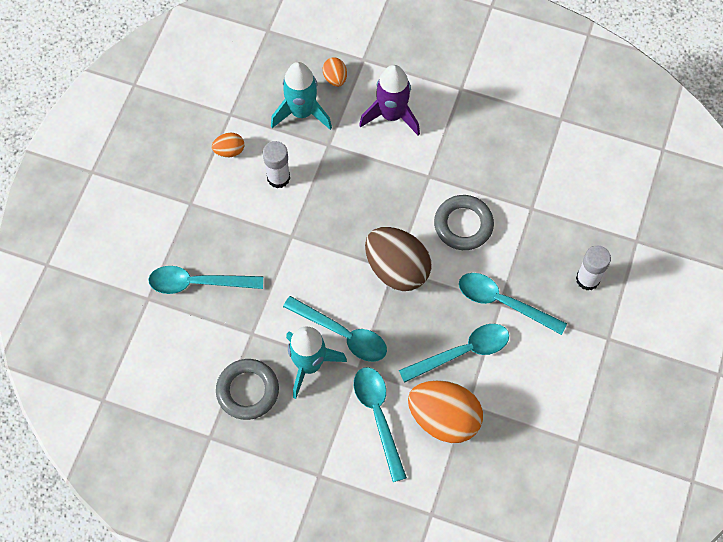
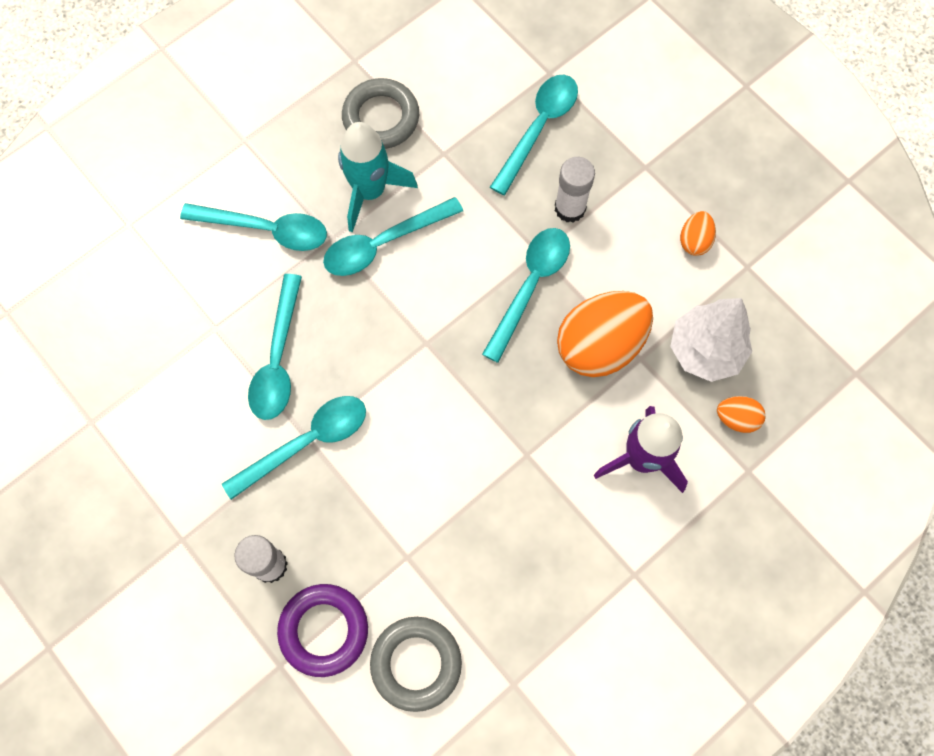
camera: 120 degrees right, 5 degrees up
(278, 178) = (626, 277): white glue stick -> white glue stick (570, 208)
(302, 112) = (705, 351): turquoise rocket -> white tree
(319, 229) = (530, 286): none -> turquoise spoon
(397, 269) = (425, 345): brown egg -> none
(444, 418) = (217, 295): orange egg -> orange egg (600, 345)
(463, 225) = (435, 456): grey ring -> grey ring (416, 663)
(601, 229) = (324, 630): none -> purple ring

